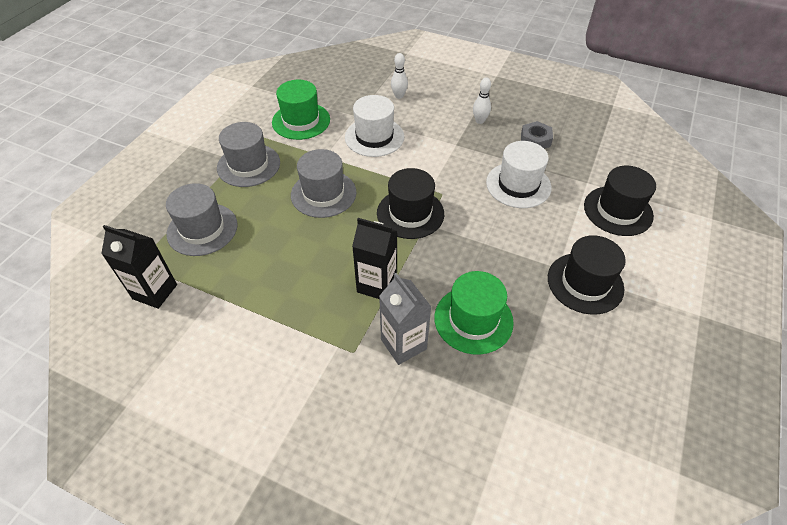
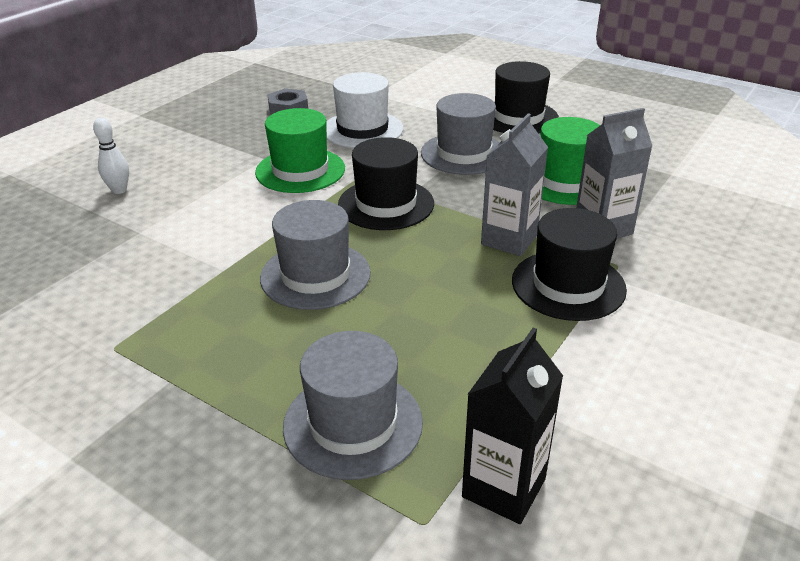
camera: 80 degrees left, 15 degrees down
(248, 165) = (196, 361): grey hat -> grey hat (463, 153)
(301, 121) = (107, 292): green hat -> green hat (300, 170)
(374, 137) = (206, 219): white hat -> none
(376, 284) = (509, 240): black carton -> grey carton
(480, 121) = (227, 137): white bowling pin -> none
(618, 211) = (423, 87): black hat -> black hat (568, 285)

